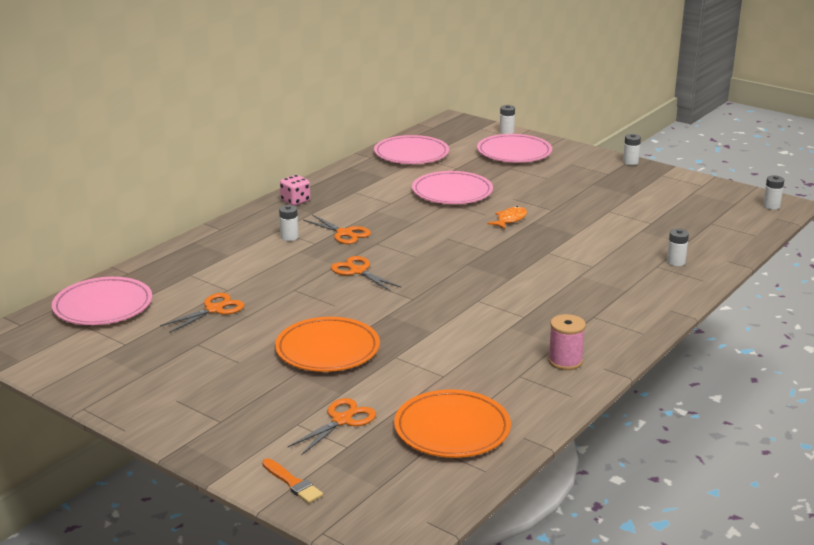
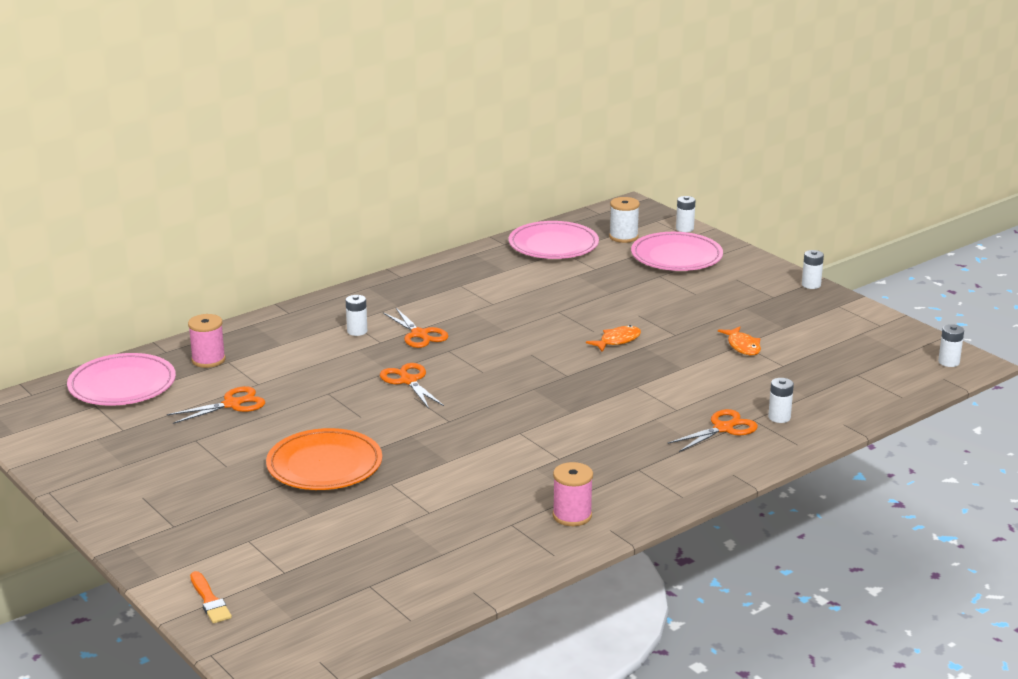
camera: 15 degrees right, 0 degrees up
(171, 275) = (208, 360): none -> pink spool
(295, 201) = (388, 289): pink dice -> none
(342, 420) = (295, 544): orange scissors -> orange scissors (723, 428)
(452, 192) = (571, 299): pink plate -> none
(452, 429) = (403, 571): orange plate -> none
(463, 142) = (623, 237): none -> white spool
(610, 212) = (742, 346): none -> orange fish

